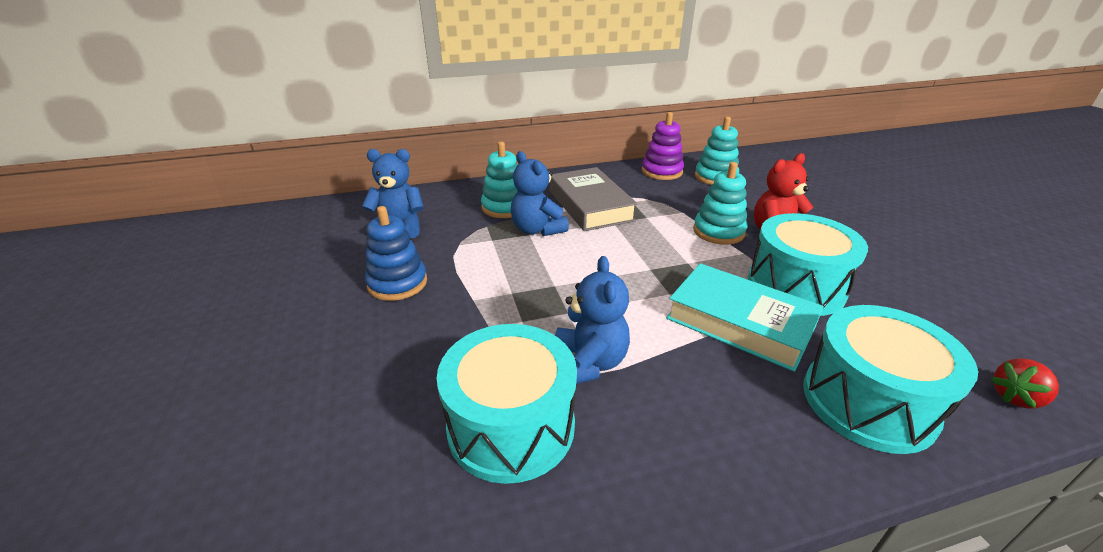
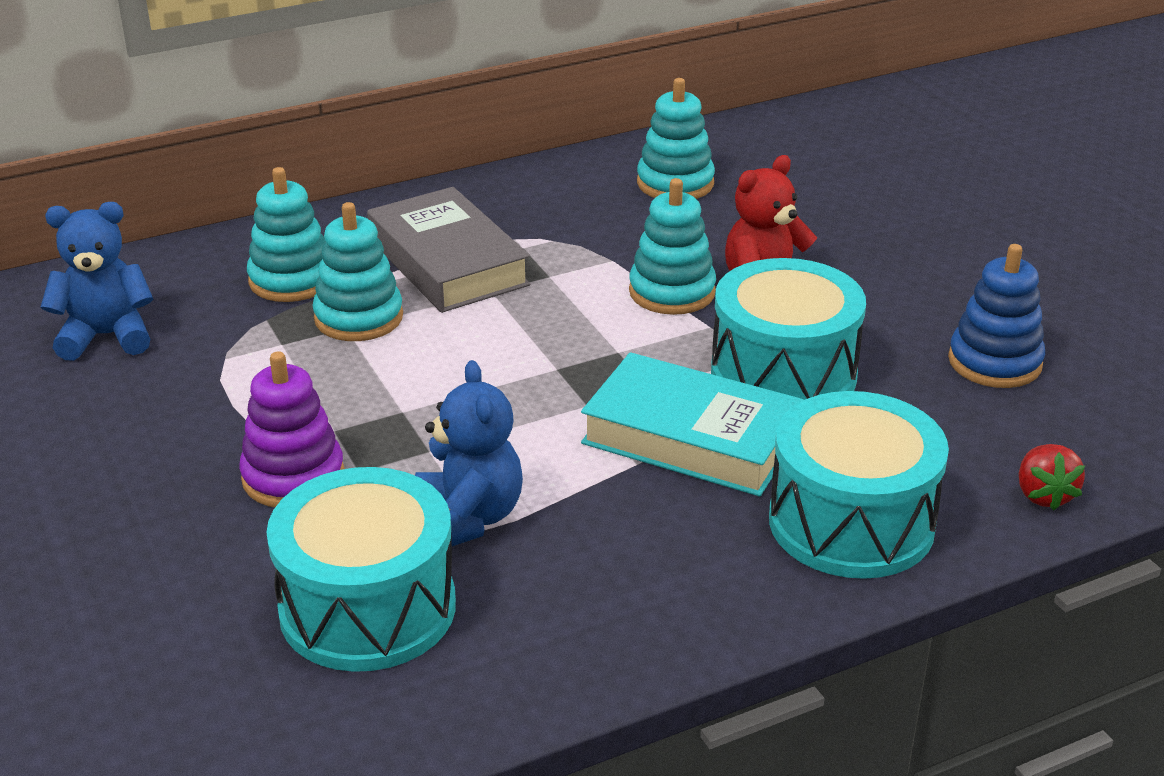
camera: 10 degrees left, 0 degrees up
(397, 283) = (138, 434): blue stacking toy -> blue stacking toy (994, 362)
(537, 230) = (358, 318): blue teddy bear -> turquoise stacking toy
(661, 171) = (577, 179): purple stacking toy -> purple stacking toy (293, 477)
(1015, 397) = (1043, 495): red strawberry -> red strawberry turned 60 degrees counterclockwise

